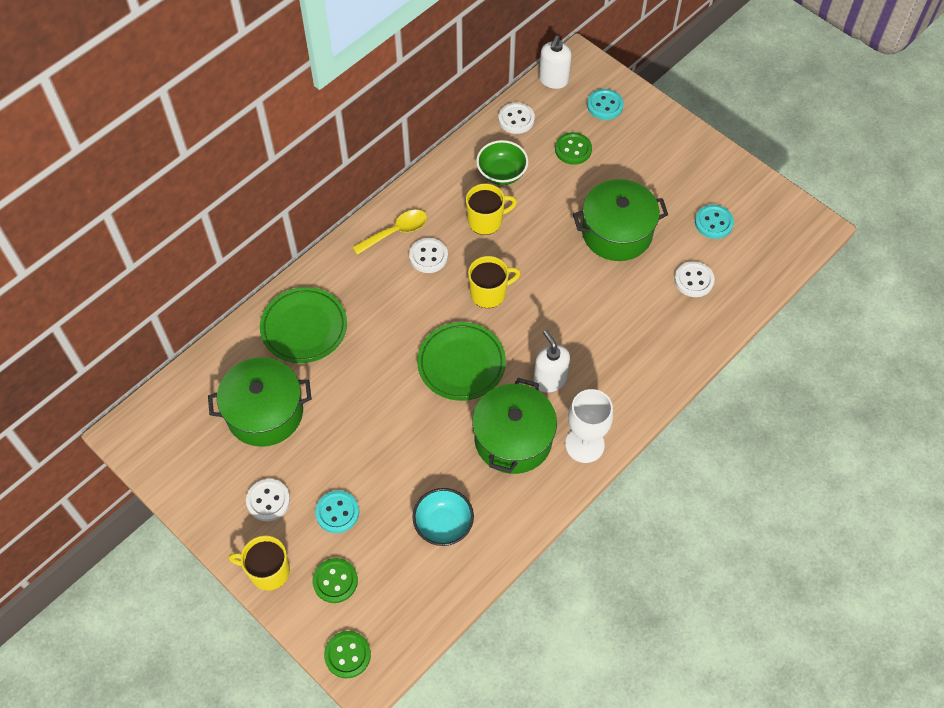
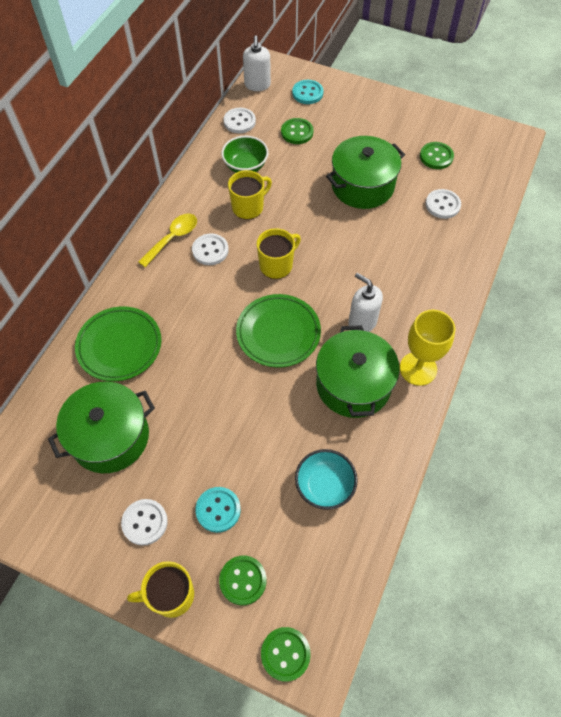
camera: 20 degrees left, 0 degrees up
(584, 444) = (418, 369): white goblet -> yellow goblet
(713, 222) = (436, 157): turquoise button -> green button

